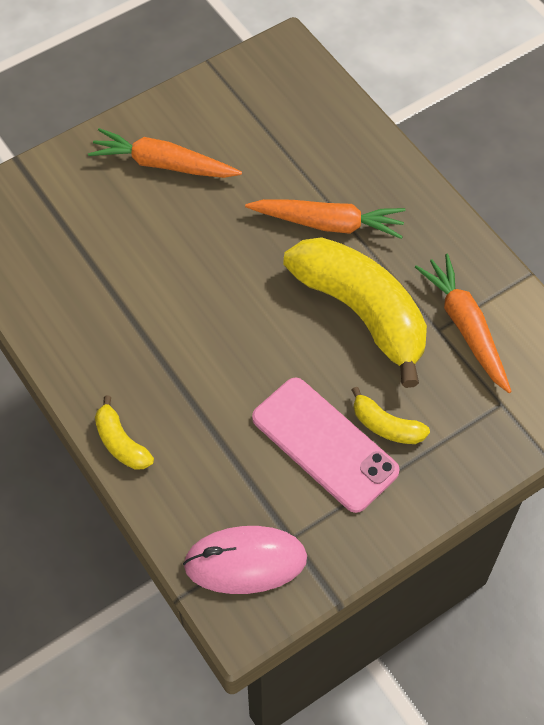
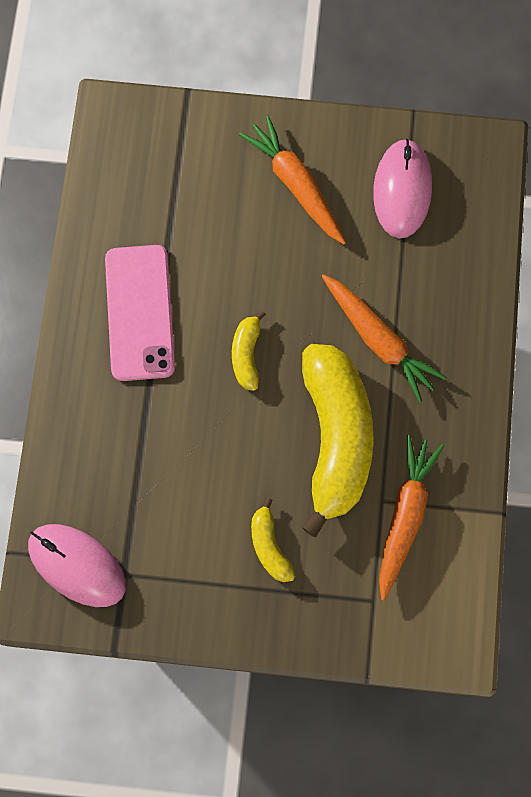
camera: 40 degrees right, 15 degrees up
(121, 443) = (68, 400): yellow banana -> yellow banana (247, 355)
(248, 115) = (402, 190): none -> pink mouse
(324, 444) = (211, 523): pink phone -> pink phone (140, 313)

